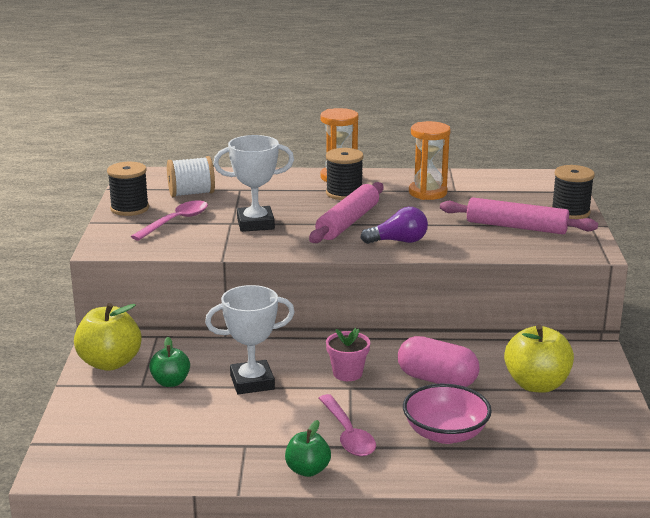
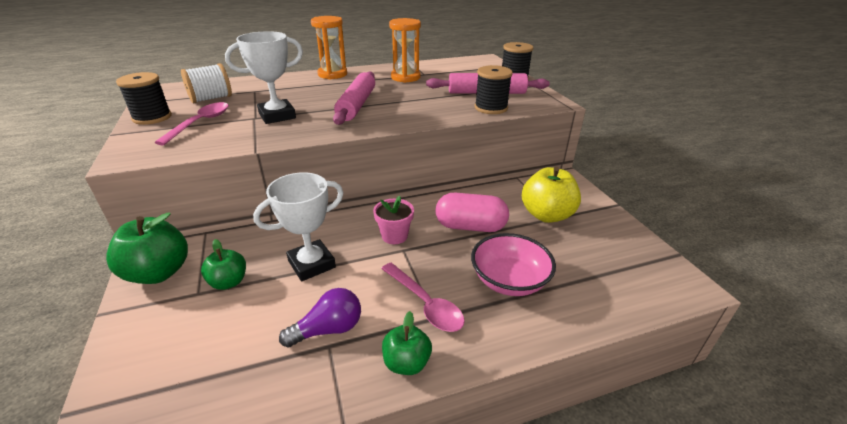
camera: 20 degrees left, 10 degrees up
(110, 363) = (159, 272): yellow apple -> green apple
(344, 193) = (342, 84): black spool -> black spool (491, 108)
(398, 241) = (407, 114): purple light bulb -> purple light bulb (328, 329)

